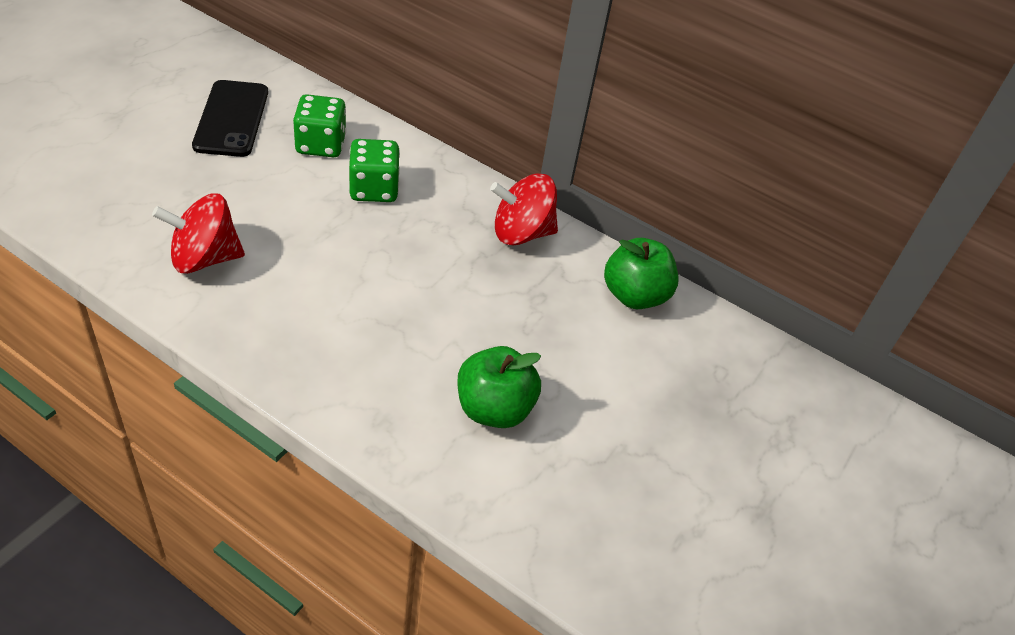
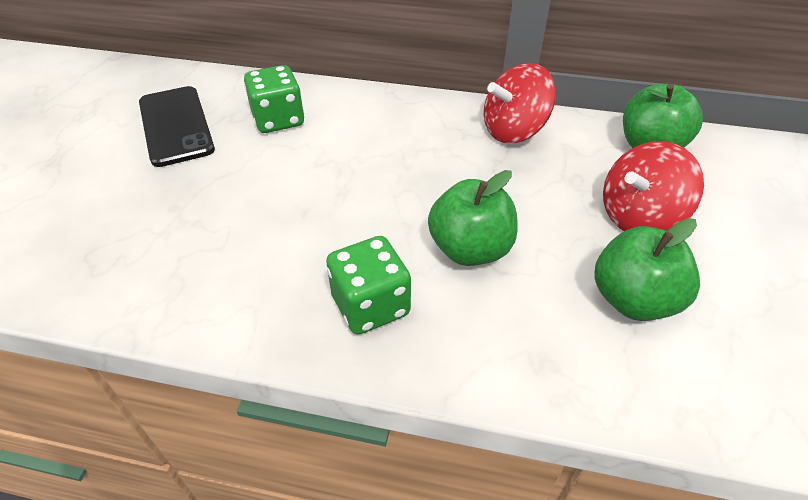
camera: 15 degrees left, 0 degrees up
(204, 258) = (233, 267): red spinning top -> red spinning top (639, 217)
(374, 189) = (356, 140): green dice -> green dice (370, 305)
(396, 319) = (470, 249): none -> green apple

